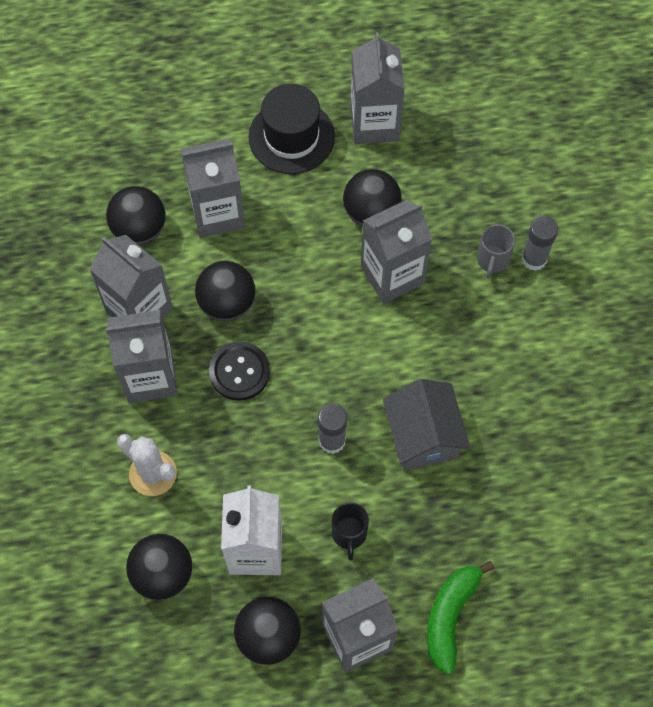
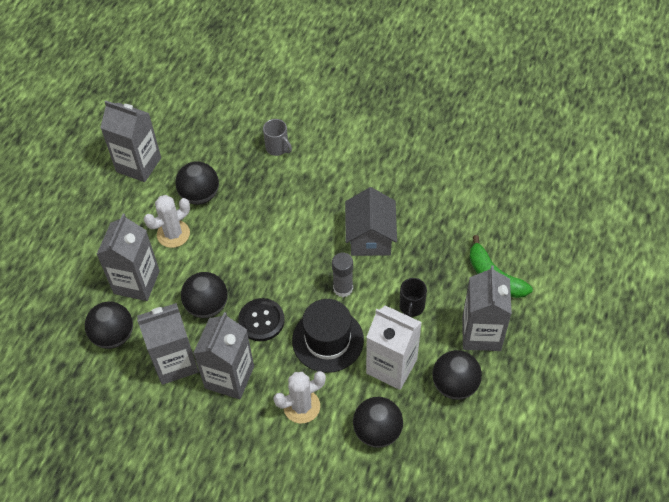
camera: 60 degrees left, 10 degrees down
(291, 137) = (112, 214): black hat -> black hat (327, 340)
(302, 214) = (173, 234): none -> white cactus
(349, 534) = (411, 307): black mug -> black mug turned 75 degrees clockwise
(392, 275) = (251, 204): grey carton -> none
(423, 436) = (370, 237): grey house -> grey house turned 75 degrees clockwise
(534, 259) = (291, 127): grey glue stick -> none

